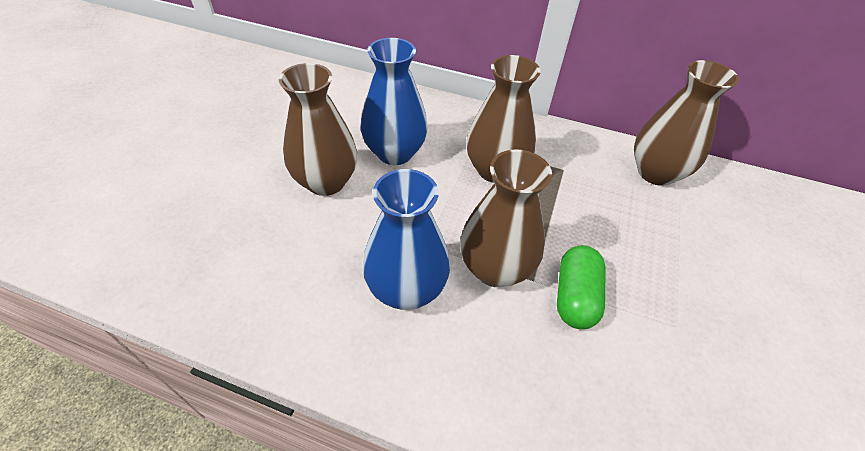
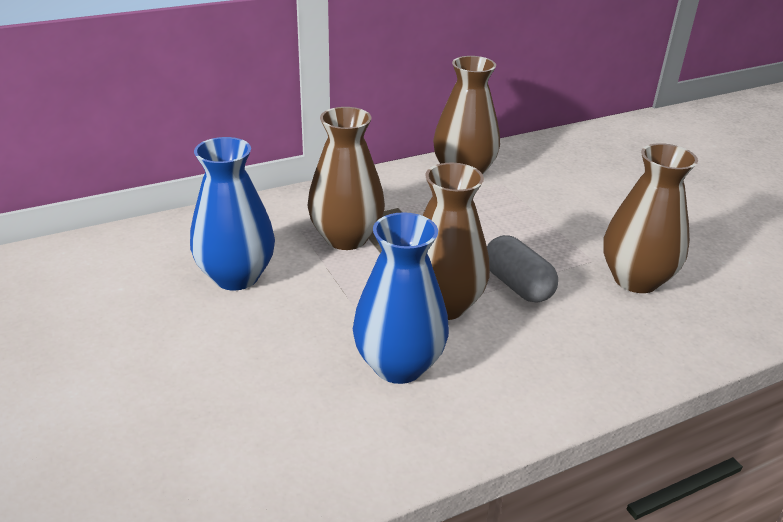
camera: 45 degrees left, 15 degrees down
(326, 182) = (202, 340): brown vase -> brown vase (636, 279)
(575, 297) = (517, 285): green capsule -> grey capsule

